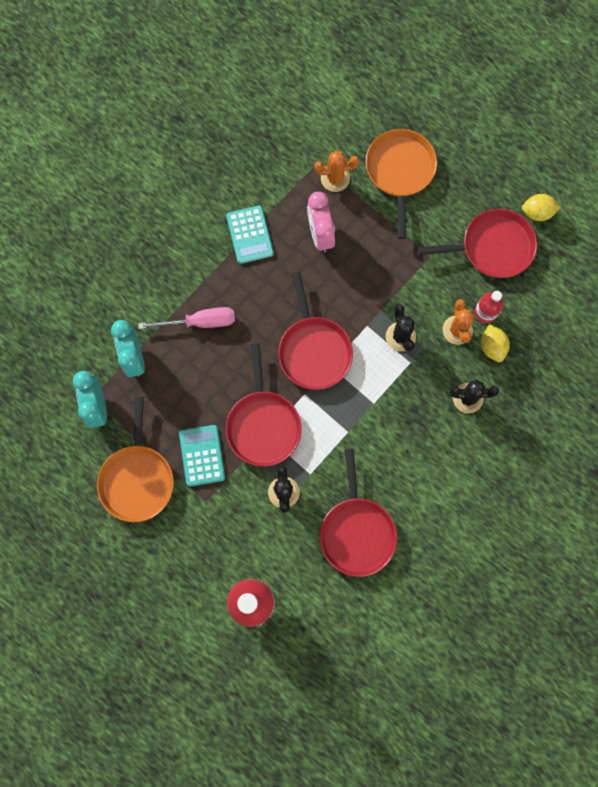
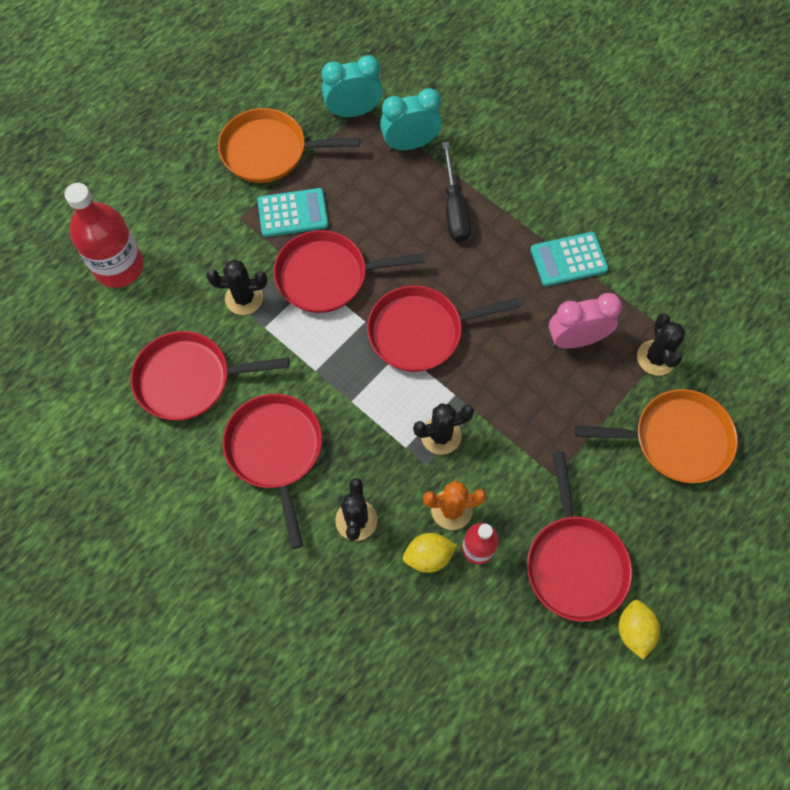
camera: 90 degrees right, 10 degrees down
(200, 322) = (454, 208): pink screwdriver -> black screwdriver
(335, 178) = (656, 358): orange cactus -> black cactus
(415, 460) = (275, 450): none -> red pan

